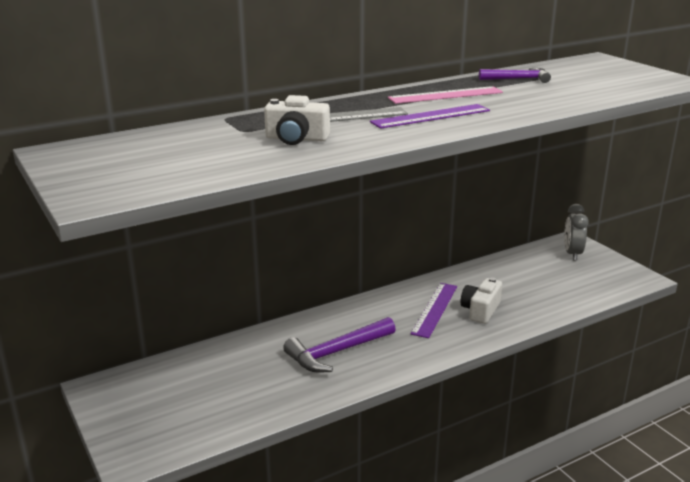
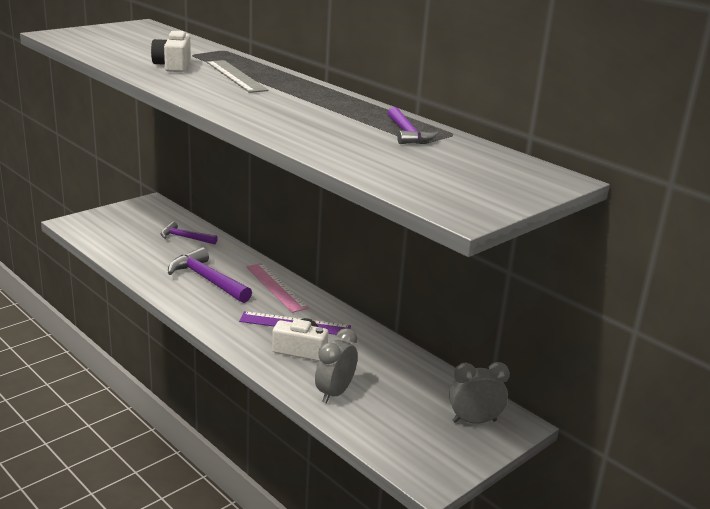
camera: 75 degrees right, 0 degrees up
(223, 363) = (185, 237): none -> purple hammer
(431, 116) = (245, 99): purple ruler -> none
(445, 95) = (321, 105): pink ruler -> pink ruler (276, 287)
(545, 301) = (334, 393): none -> grey clock

